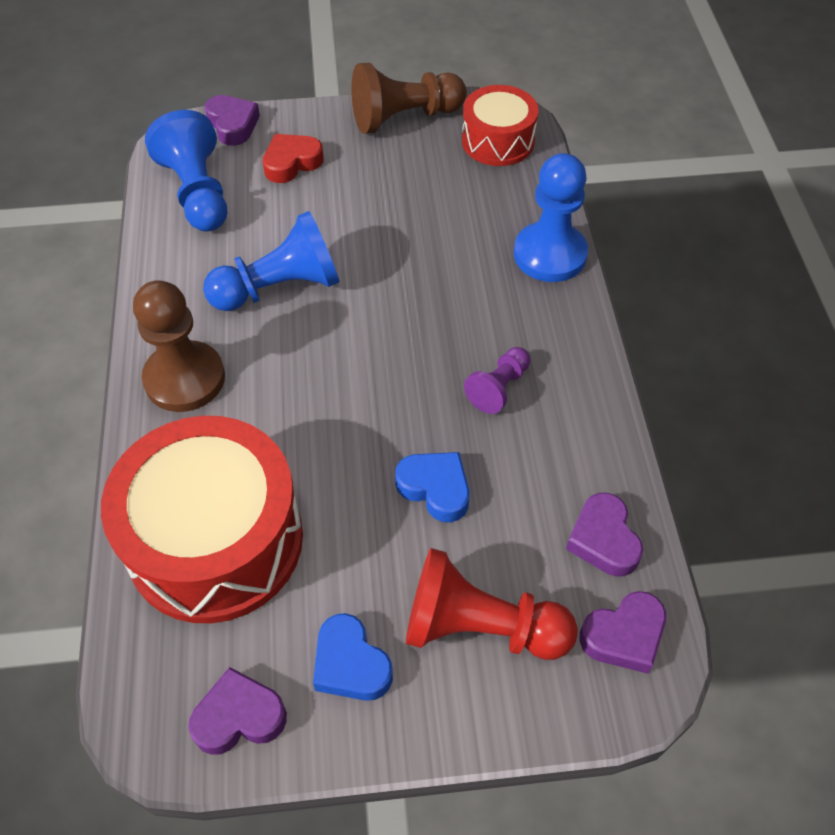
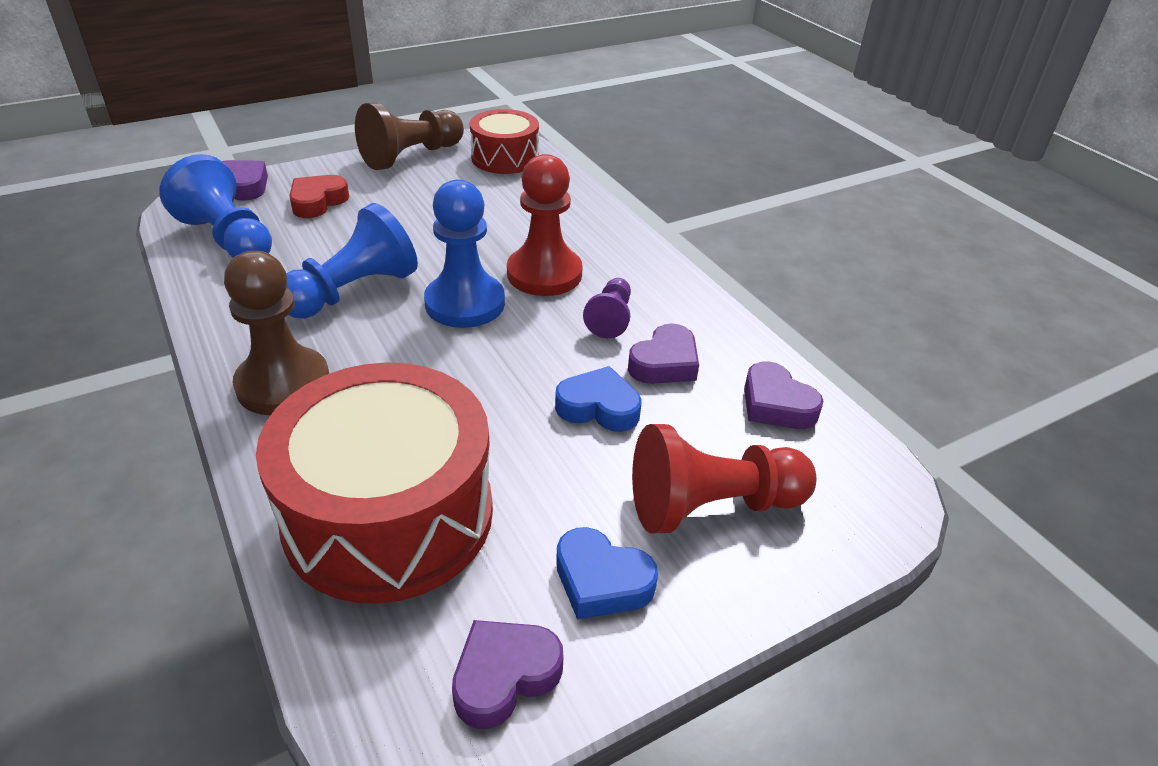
camera: 25 degrees left, 15 degrees down
(462, 313) = (544, 274): none -> red pawn
(550, 254) = (596, 220): blue pawn -> blue pawn (465, 303)
(624, 636) = (845, 472): purple heart -> purple heart (664, 363)

